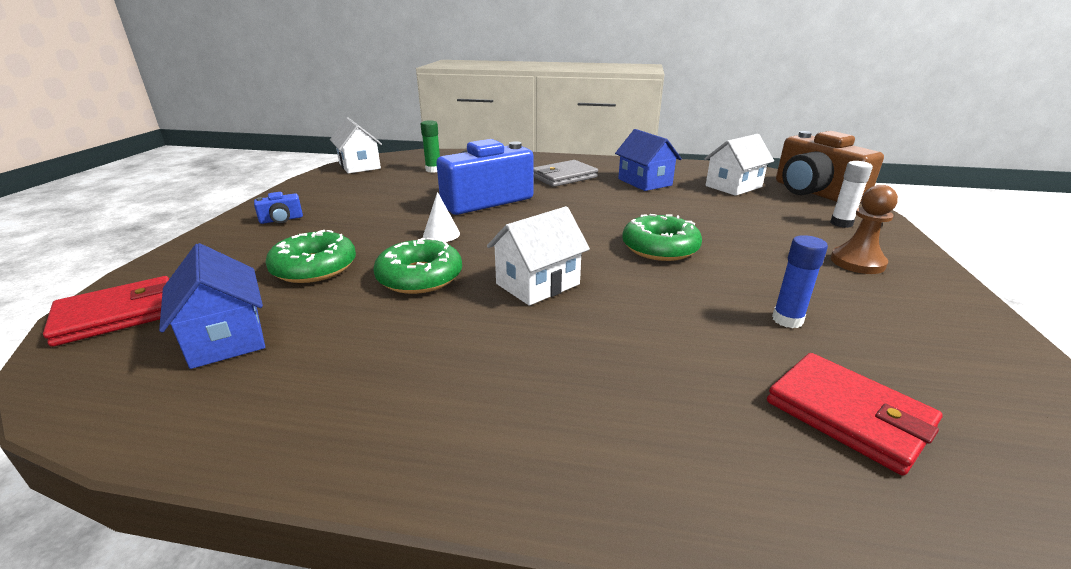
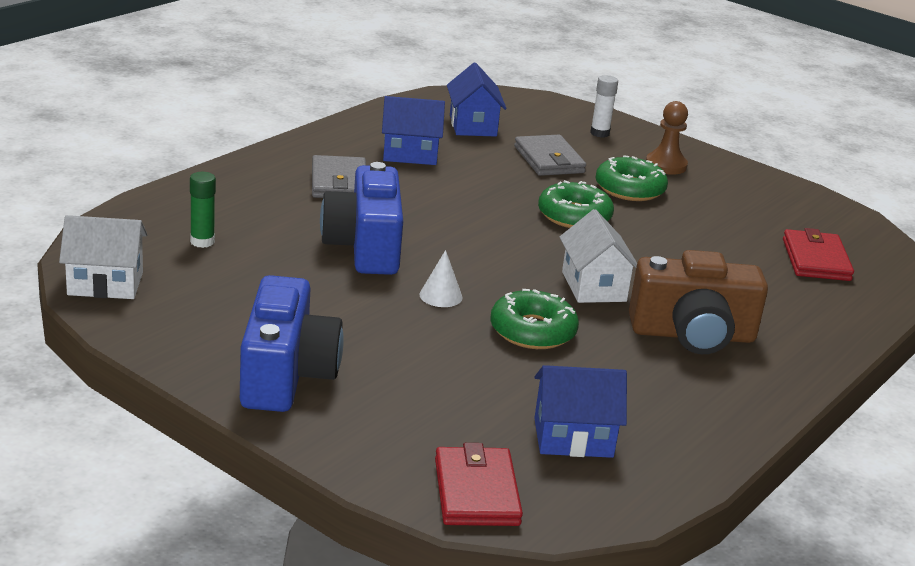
camera: 65 degrees left, 0 degrees up
(281, 220) = (286, 375): blue camera -> blue camera, size x2.45
(314, 267) = (459, 377): green donut -> green donut (630, 189)
(733, 186) = (473, 125): white house -> blue house
(740, 218) = (549, 160): none -> grey wallet
(787, 320) = (719, 227): blue glue stick -> none
(814, 193) = (528, 106): brown camera -> brown camera (692, 335)
(848, 415) = (816, 260): red wallet -> red wallet turned 75 degrees counterclockwise

